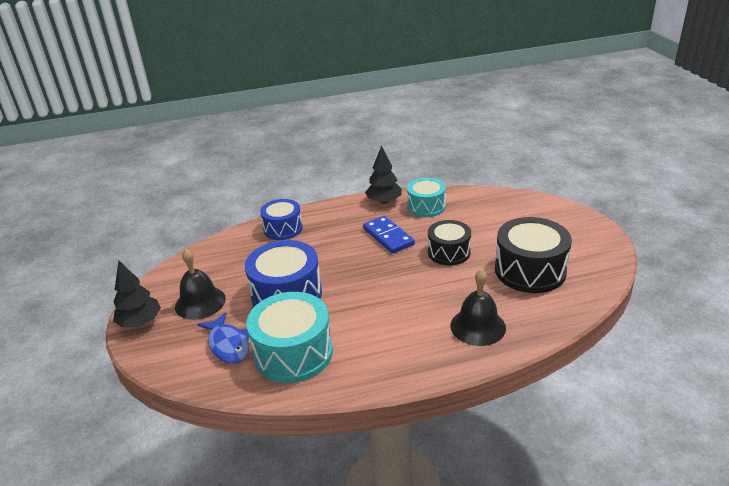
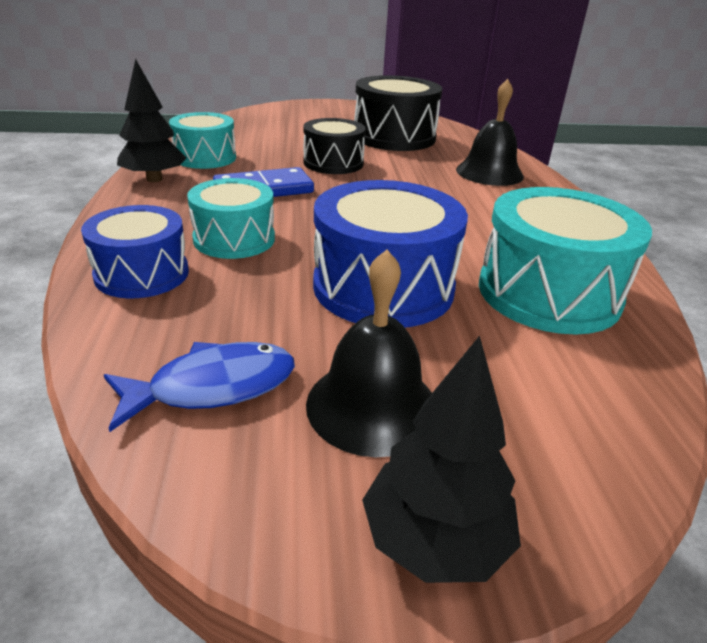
camera: 85 degrees left, 0 degrees up
(228, 344) = (530, 364): blue fish -> blue fish (213, 387)
(322, 242) = (234, 239): none -> turquoise drum

